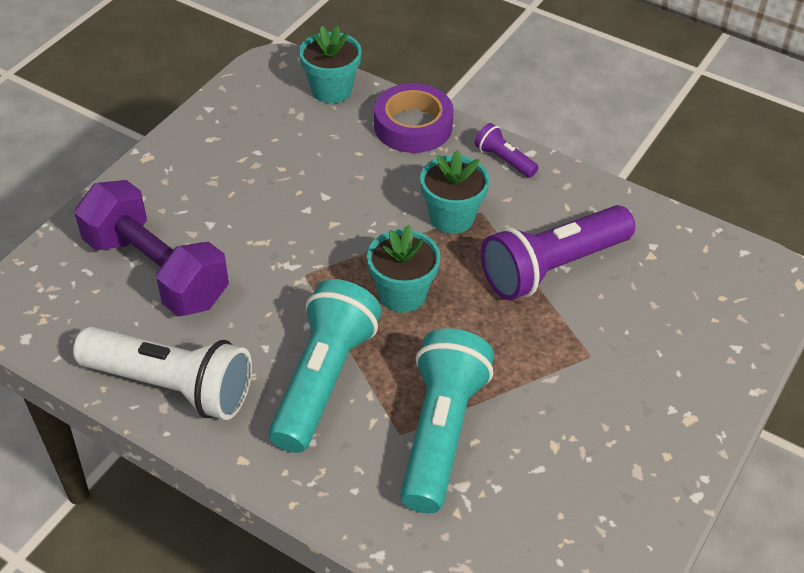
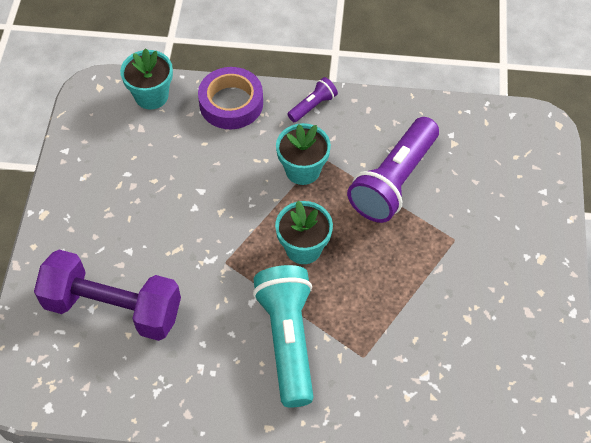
camera: 25 degrees left, 10 degrees up
(172, 386) = (183, 395): white flashlight -> none
(441, 432) = (390, 343): turquoise flashlight -> none
(504, 160) = (313, 106): purple flashlight -> purple flashlight turned 120 degrees clockwise

